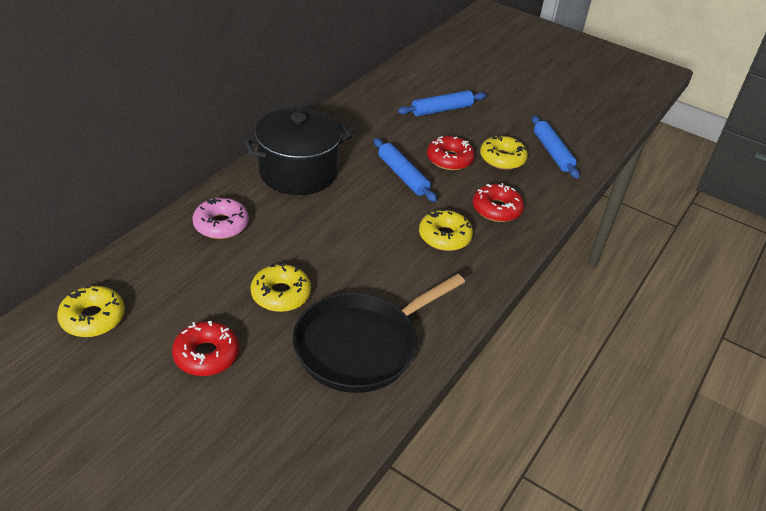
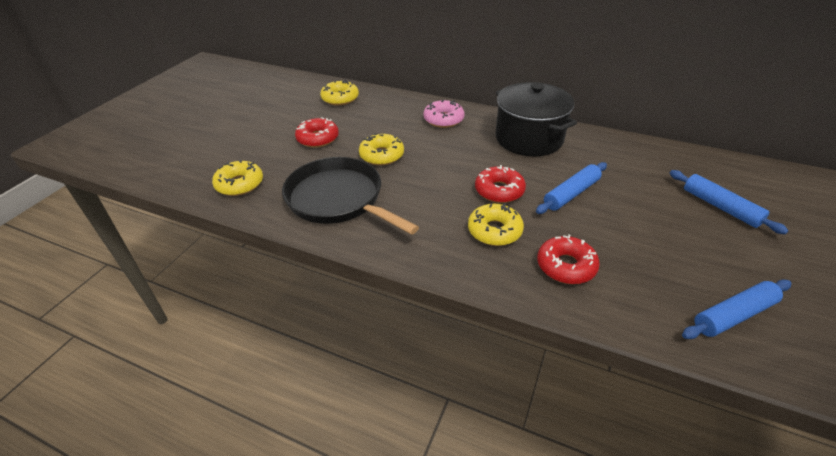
camera: 85 degrees right, 0 degrees up
(449, 159) = (628, 222): red donut -> red donut (499, 191)
(502, 158) = (670, 265): yellow donut -> yellow donut (240, 184)

